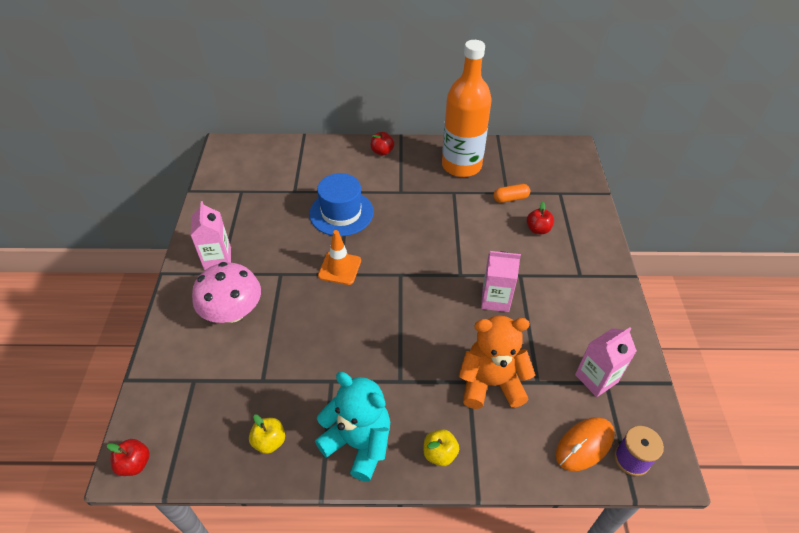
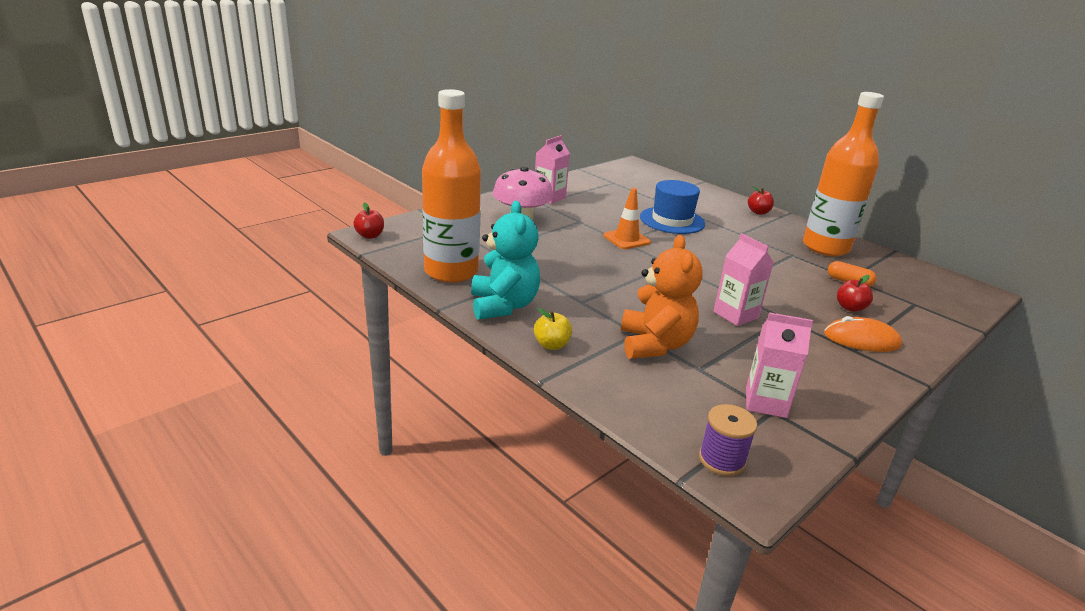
camera: 45 degrees right, 20 degrees down
(269, 441) = (451, 271): yellow apple -> orange bottle
(491, 383) = (654, 344): orange teddy bear -> orange teddy bear turned 45 degrees clockwise
(584, 445) = (685, 422): orange mouse -> orange mouse (861, 340)

